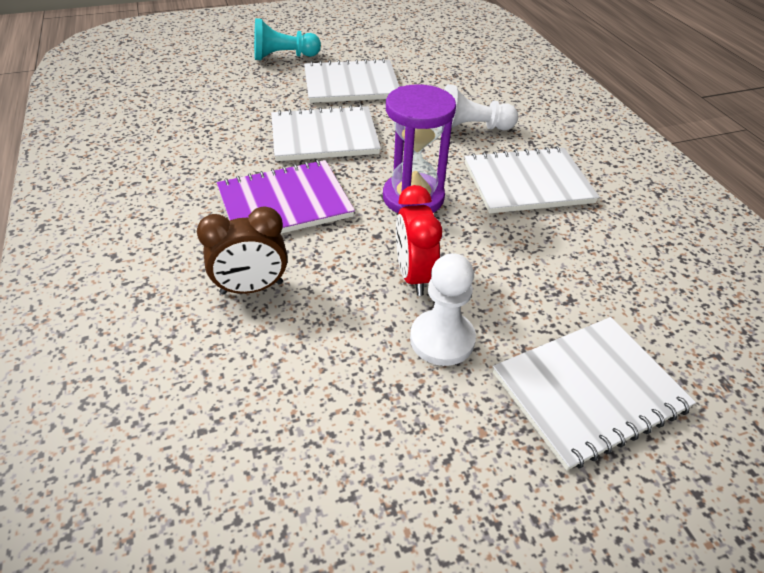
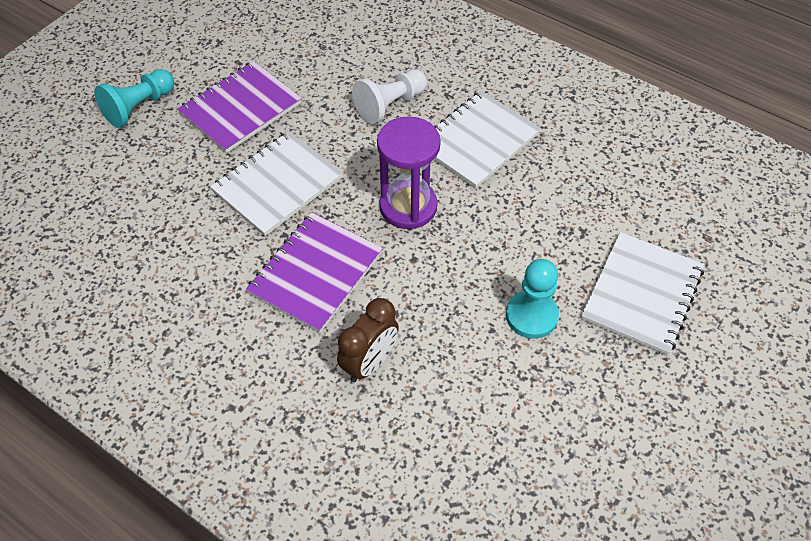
camera: 35 degrees left, 10 degrees up
(351, 84) = (240, 109): white notebook -> purple notebook
(414, 276) = (470, 277): red clock -> none
(442, 339) = (531, 316): white pawn -> turquoise pawn

